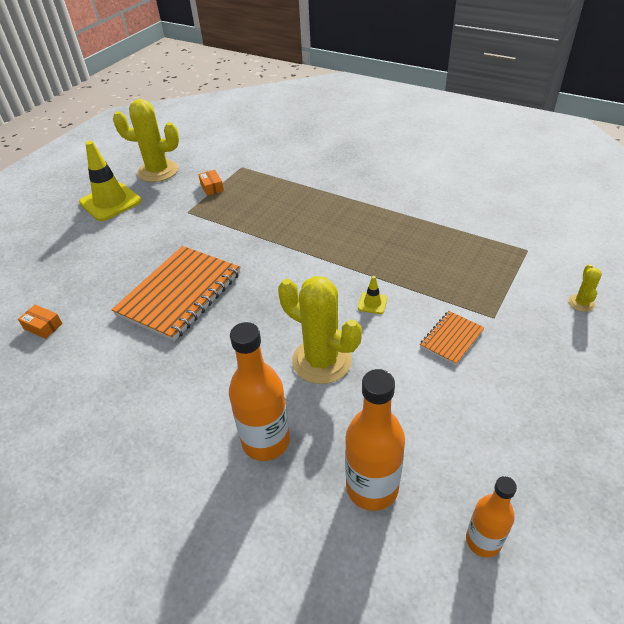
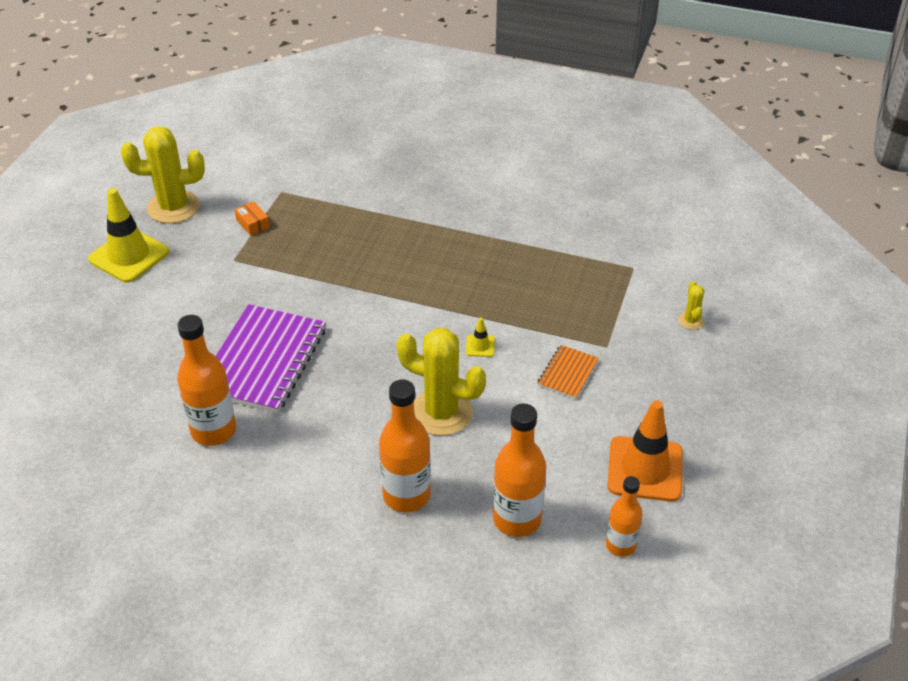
camera: 15 degrees left, 0 degrees up
(43, 326) = (118, 416): orange box -> none
(114, 350) = (213, 430): none -> orange bottle
(179, 294) = (263, 361): orange notebook -> purple notebook
(520, 451) = (645, 469): none -> orange traffic cone

